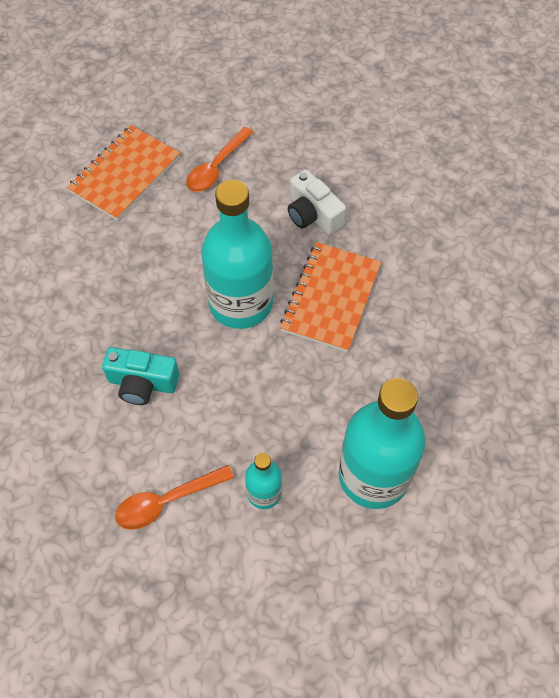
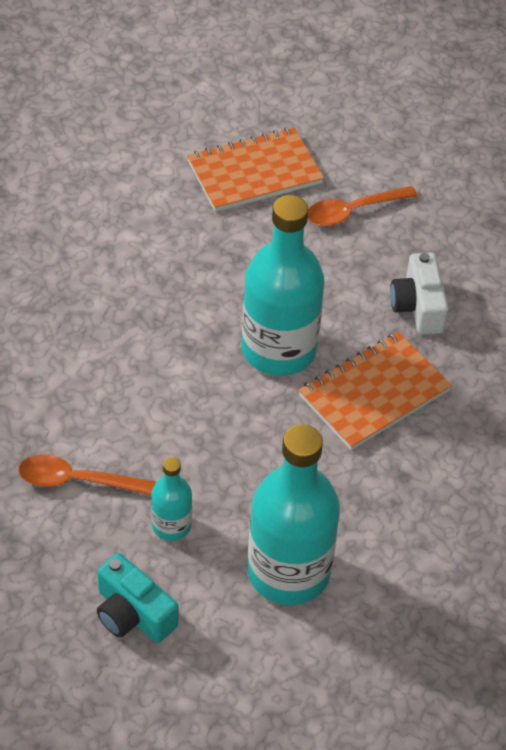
camera: 30 degrees right, 10 degrees down
(142, 383) = (130, 369): turquoise camera -> turquoise camera (133, 614)

